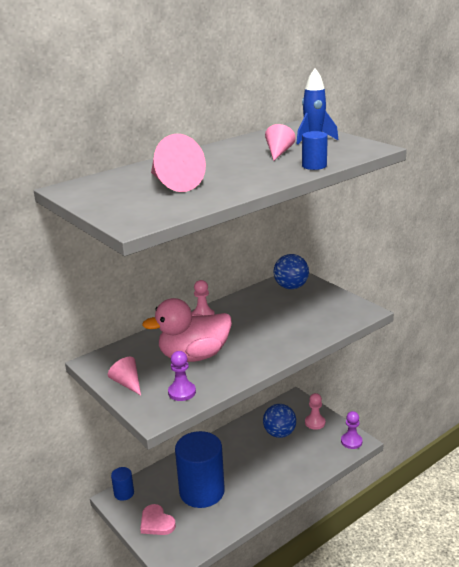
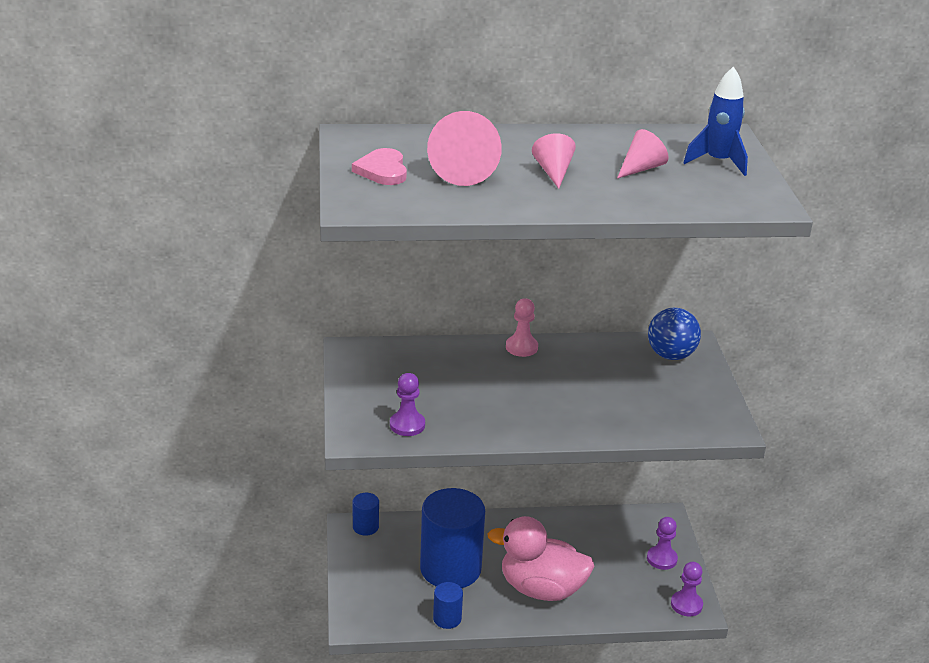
camera: 30 degrees right, 5 degrees up
(127, 383) = (362, 389): pink cone -> pink cone (553, 172)
(156, 522) = (373, 575): pink heart -> pink heart (382, 170)
(194, 356) = (462, 391): pink duck -> pink duck (541, 589)
(279, 433) = (603, 549): blue ball -> none
(314, 166) = (651, 204): blue cylinder -> blue cylinder (447, 618)
(315, 422) = (661, 559): pink pawn -> purple pawn

